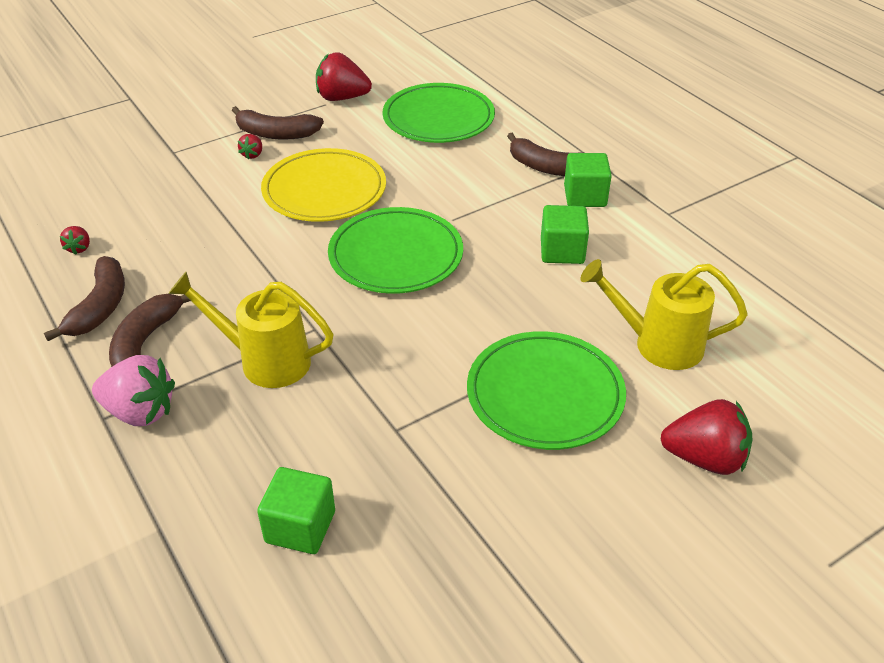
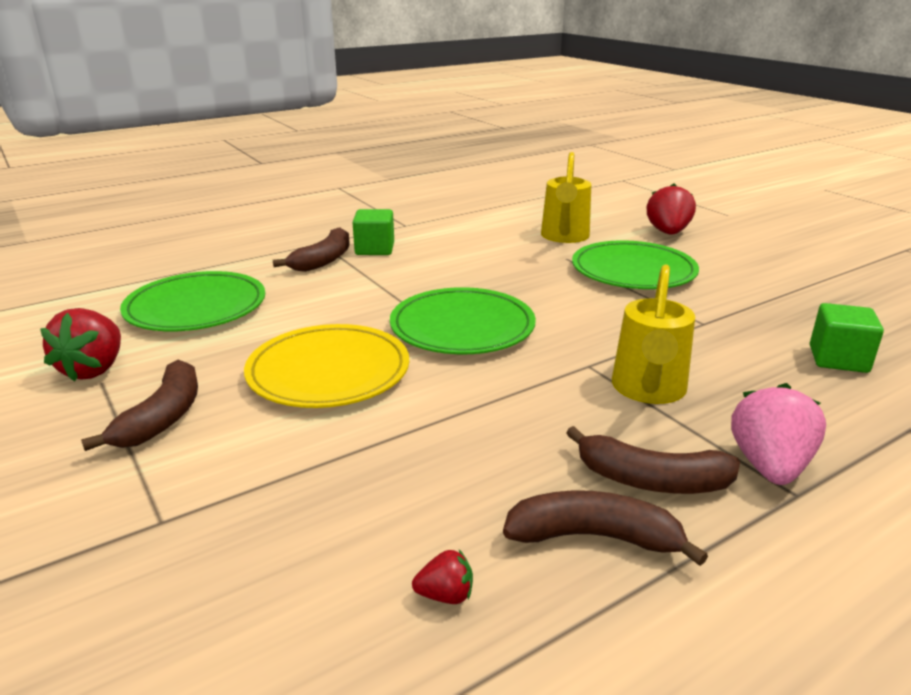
camera: 90 degrees left, 15 degrees down
(252, 155) = (213, 434): red strawberry -> none
(562, 251) = (455, 260): green cube -> none

